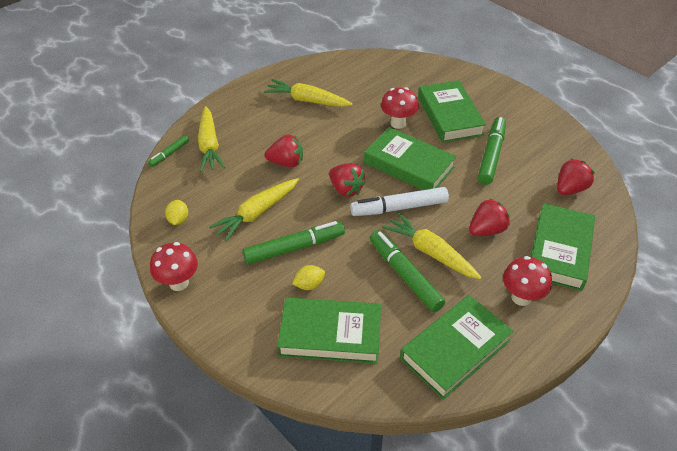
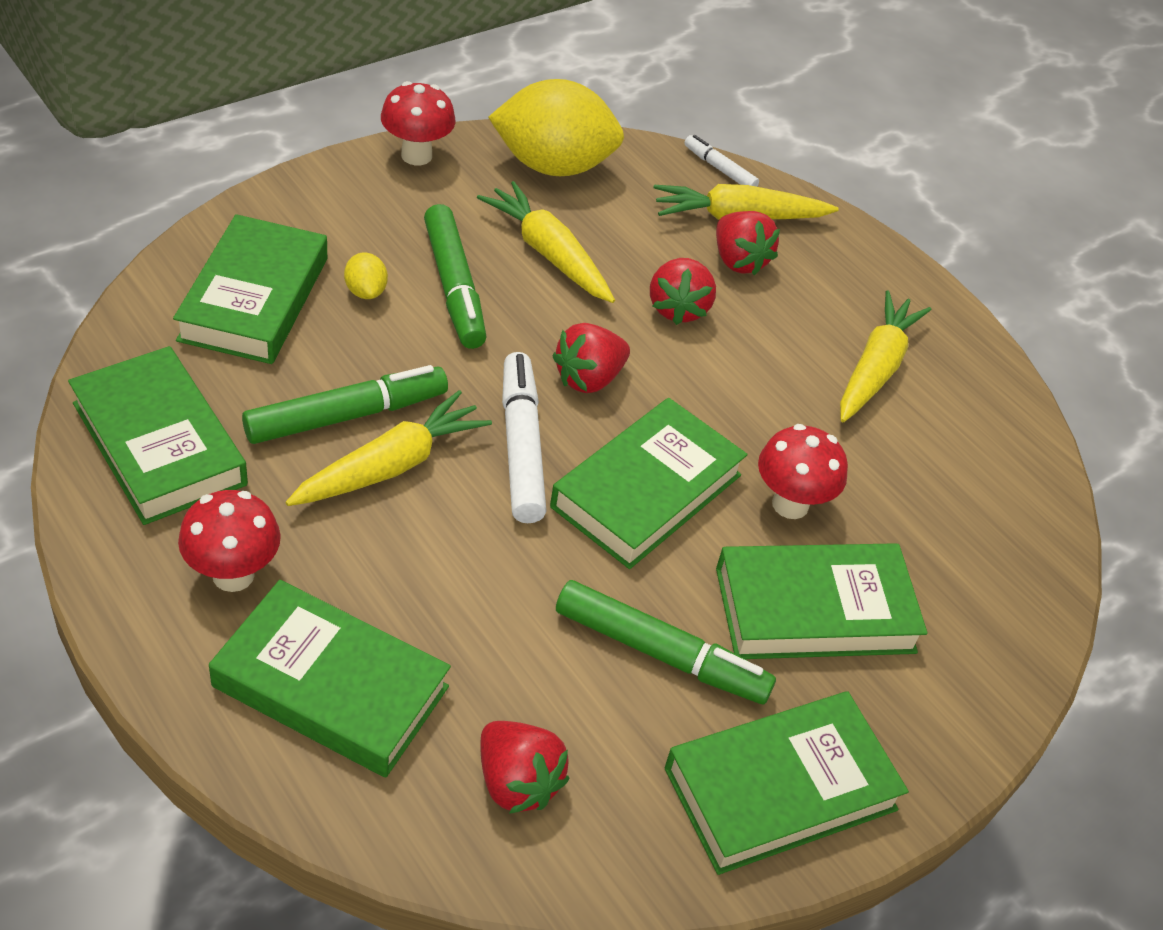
camera: 90 degrees right, 0 degrees up
(169, 154) = (719, 169): green marker -> white marker
(178, 220) = (553, 166): yellow lemon -> yellow lemon, size x2.42
(486, 230) = (425, 572): red strawberry -> red strawberry (738, 261)
(533, 122) = (780, 788): none -> green book

